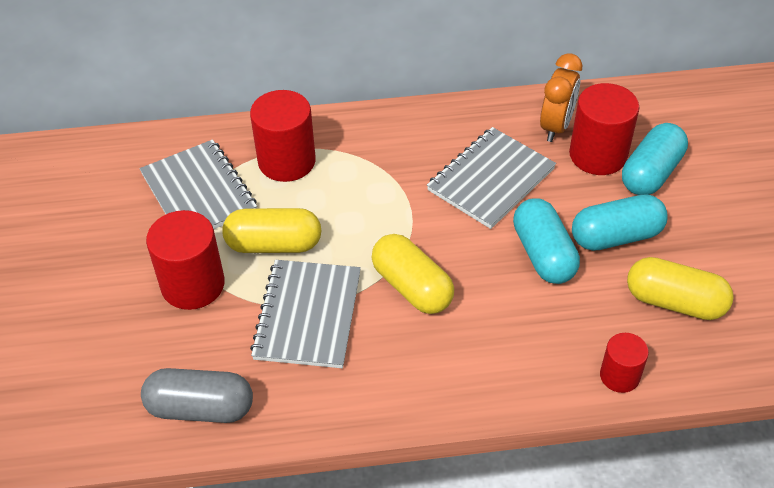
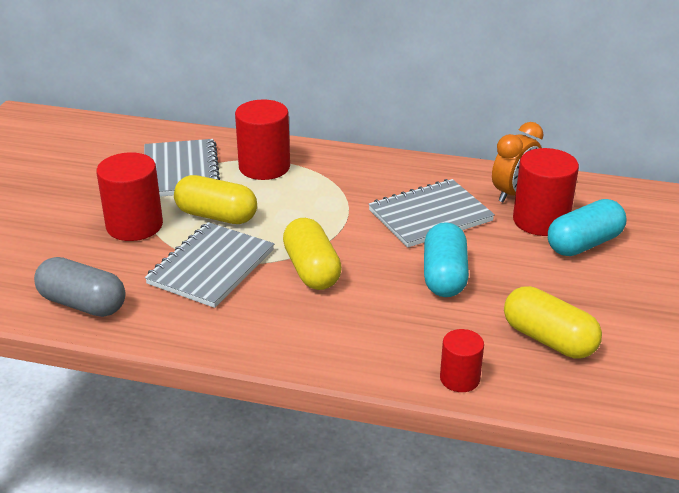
camera: 20 degrees right, 15 degrees down
(616, 236) = (521, 280): turquoise capsule -> none

